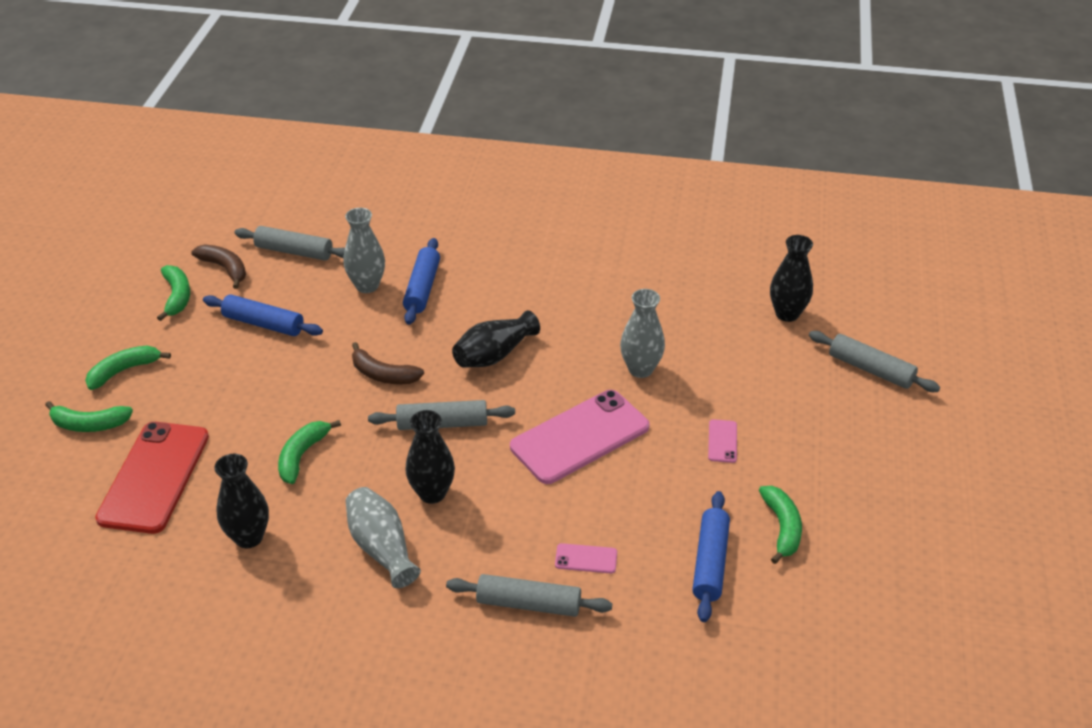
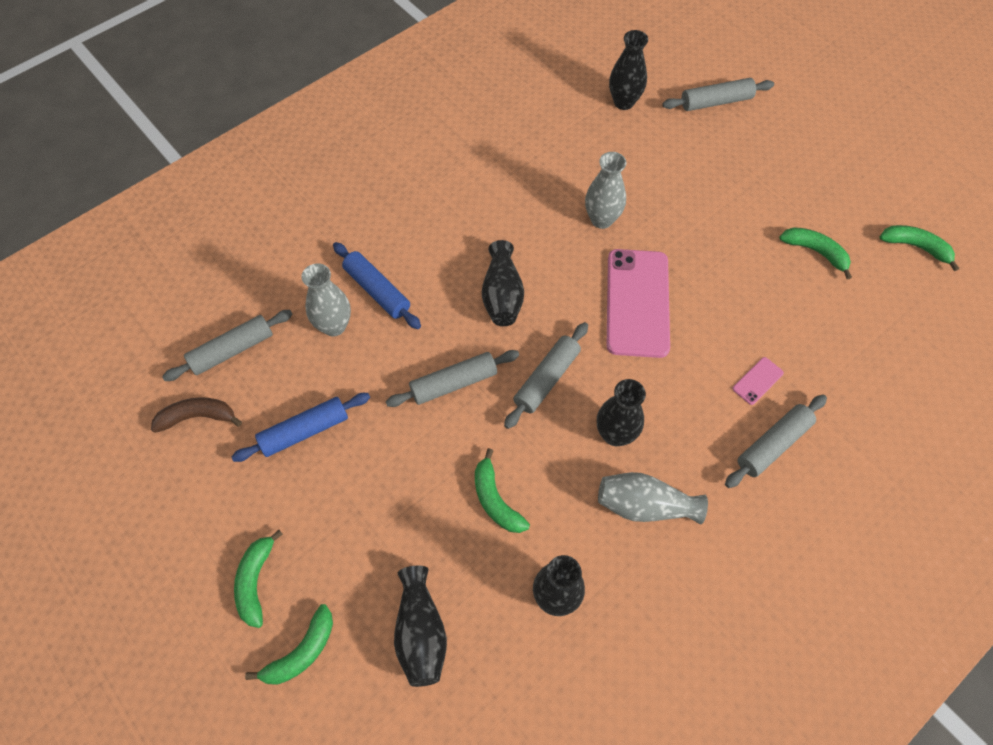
camera: 50 degrees left, 20 degrees up
(154, 477) = (421, 632): red phone -> black vase
(177, 296) = (196, 478): green banana -> green banana (915, 247)
(383, 374) = (454, 383): brown banana -> grey rolling pin
(710, 562) = (815, 312): blue rolling pin -> none
(722, 441) = (712, 226): pink phone -> none

